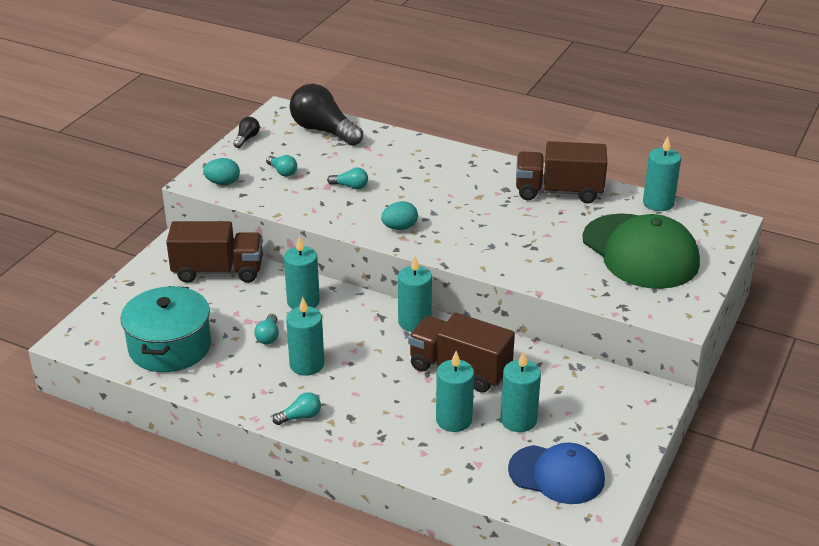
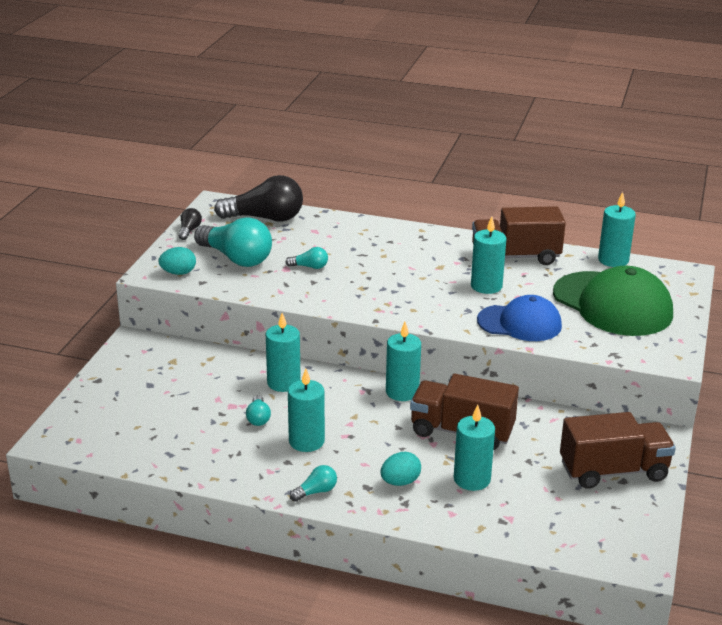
camera: 10 degrees left, 5 degrees down
(170, 347) = (158, 437): turquoise pot -> none
(218, 271) = (186, 361): brown truck -> brown truck (613, 471)
(282, 172) = (236, 258): turquoise light bulb -> turquoise light bulb, size x2.22
(324, 131) = (265, 218): black light bulb -> black light bulb turned 150 degrees clockwise
(399, 228) = (372, 301): turquoise egg -> turquoise egg (400, 482)
(518, 420) = (535, 473): turquoise candle -> turquoise candle (486, 286)
(557, 474) = (590, 520): blue cap -> blue cap (519, 323)

